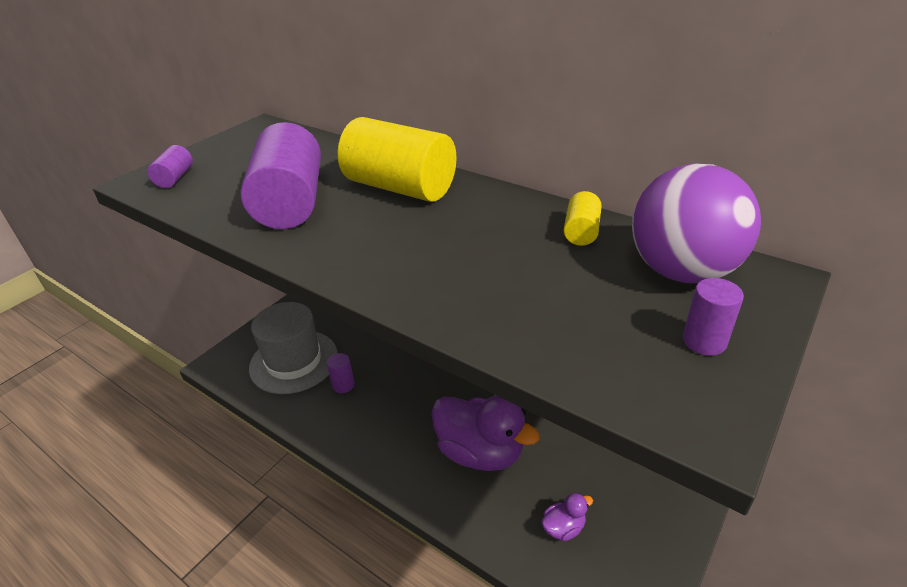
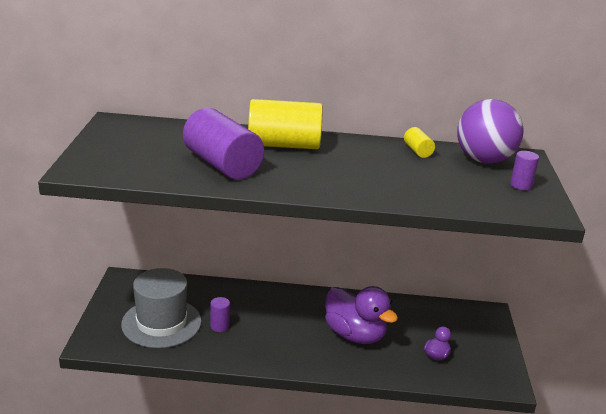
camera: 35 degrees left, 10 degrees down
(175, 178) = (103, 164): purple cylinder -> none
(480, 452) = (355, 335): purple duck -> purple duck turned 45 degrees clockwise

